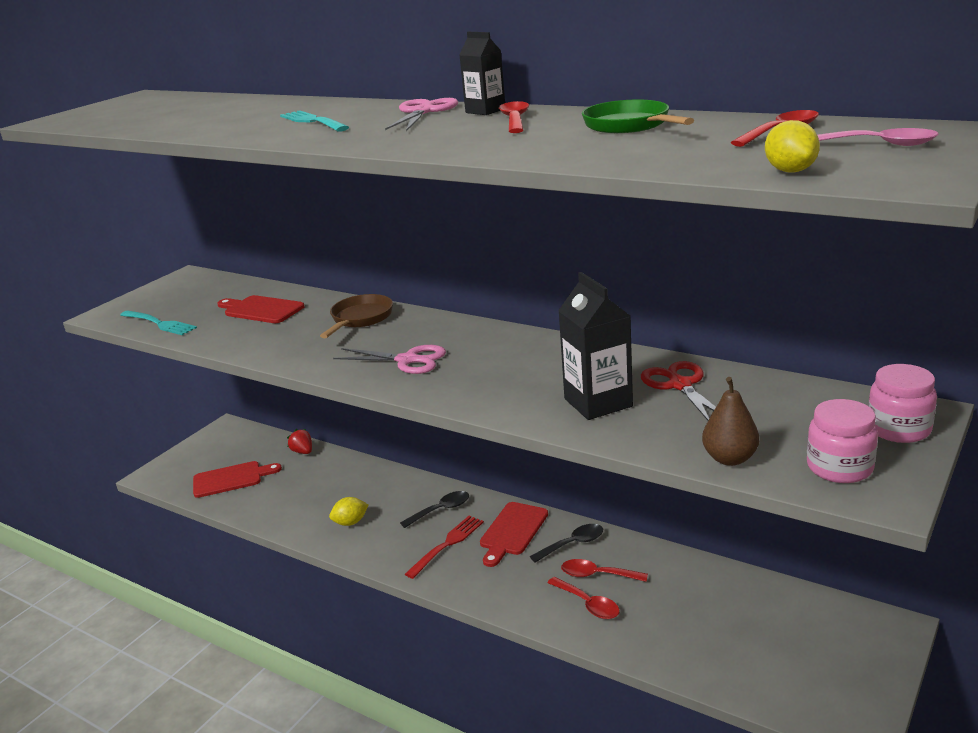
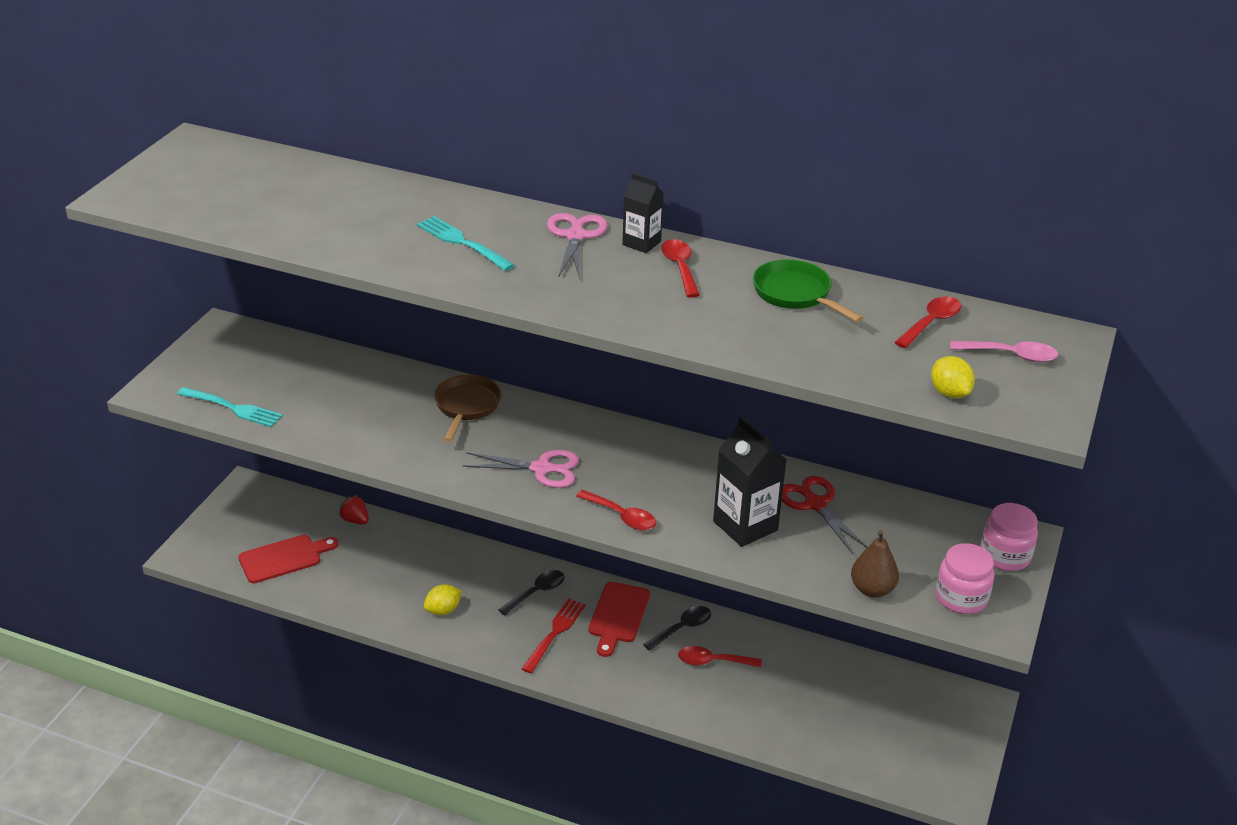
camera: 15 degrees left, 10 degrees up
(261, 310) = (345, 389): red cutting board -> none
(588, 604) = (710, 693): red spoon -> red spoon (621, 516)

